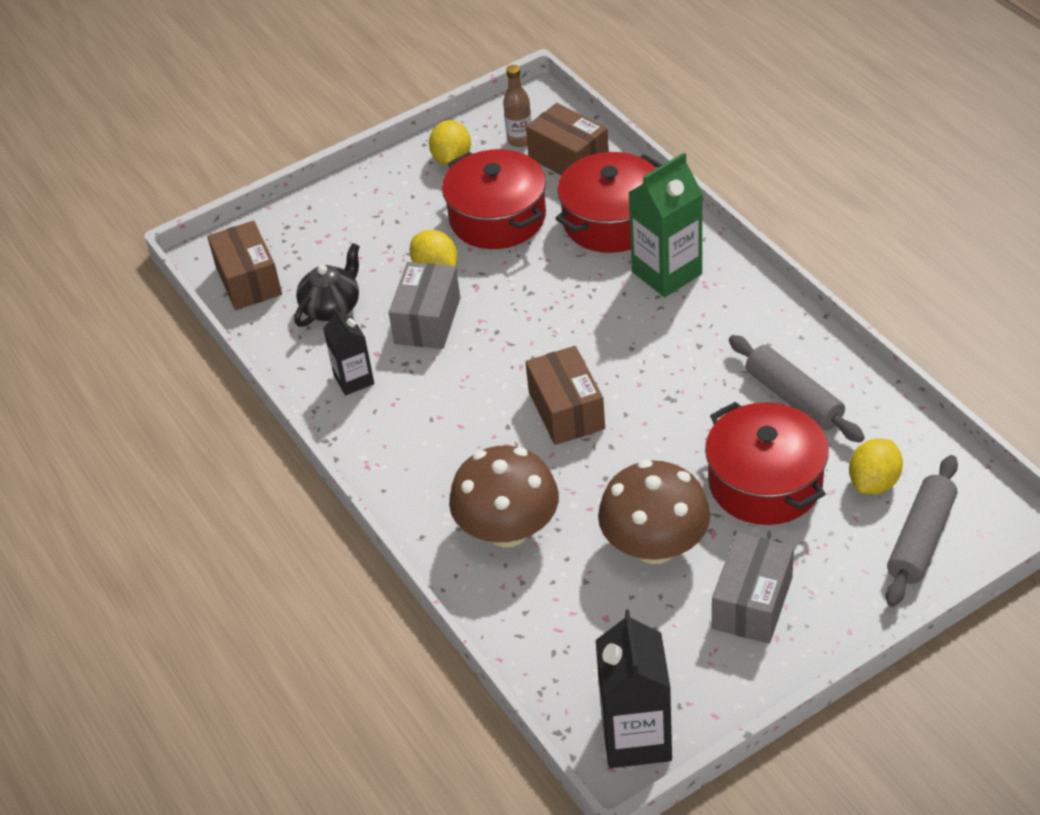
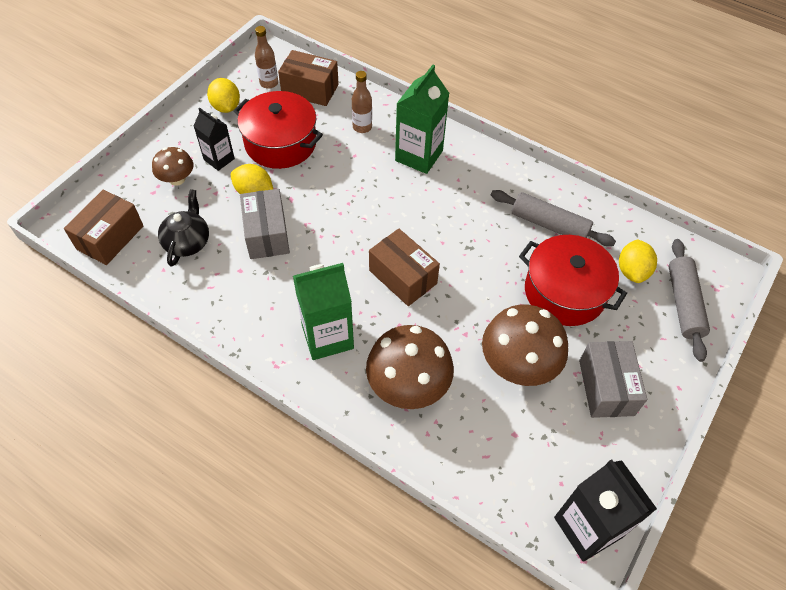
camera: 30 degrees left, 10 degrees up
(248, 281) = (110, 237): brown box -> brown box turned 75 degrees clockwise
(353, 232) = (177, 179): none -> brown mushroom
(354, 380) = (232, 296): black carton -> black carton (219, 159)
(441, 452) = (327, 337): none -> green carton
(611, 221) = (362, 127): red pot -> brown bottle

